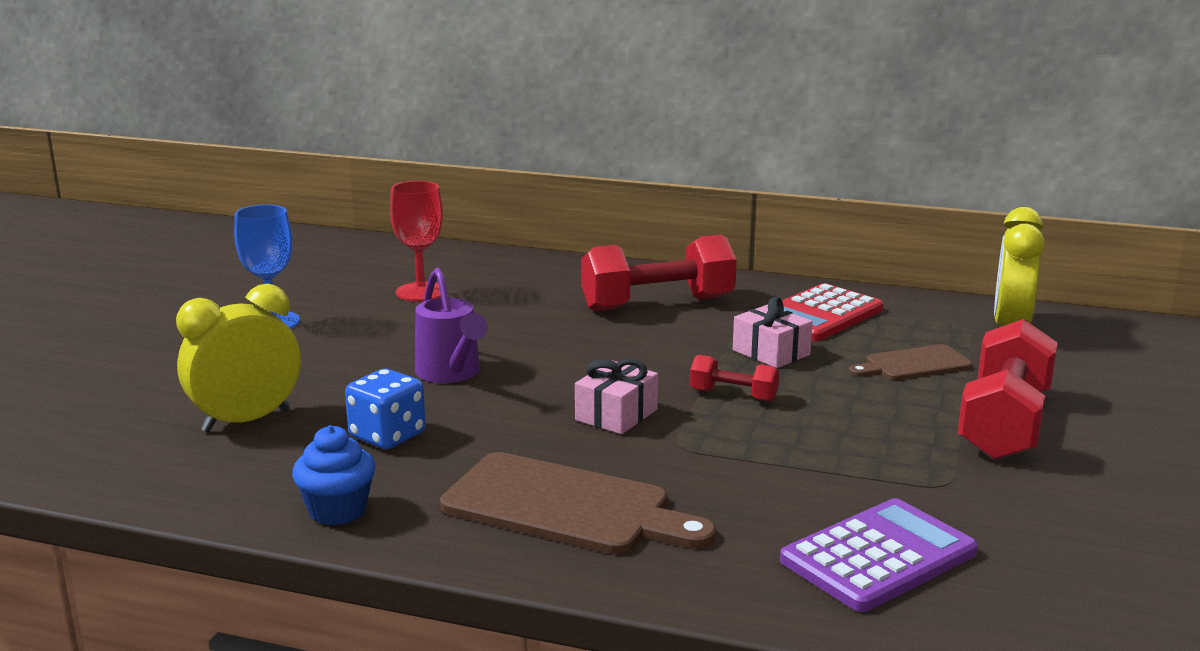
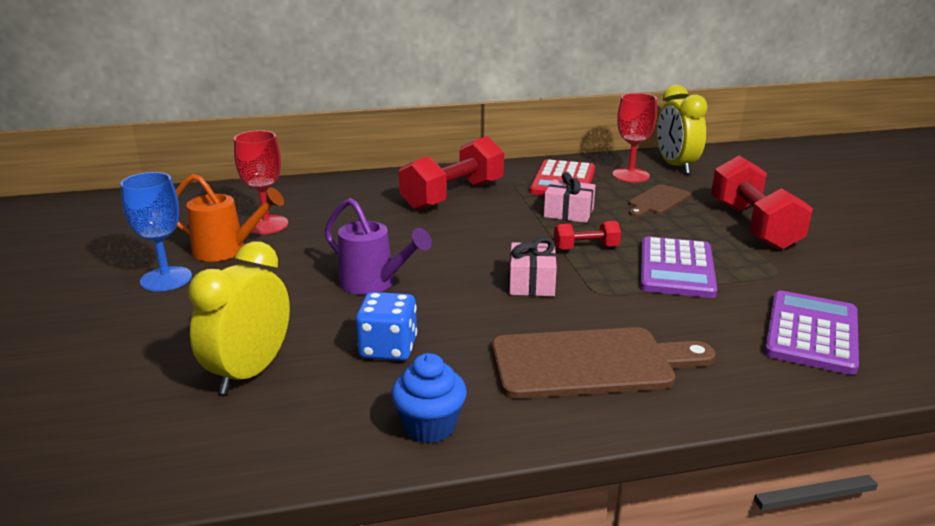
camera: 30 degrees left, 5 degrees up
(354, 308) = (226, 250): none -> orange watering can
(814, 444) = (676, 268): none -> purple calculator
(924, 326) = (630, 175): none -> red goblet

